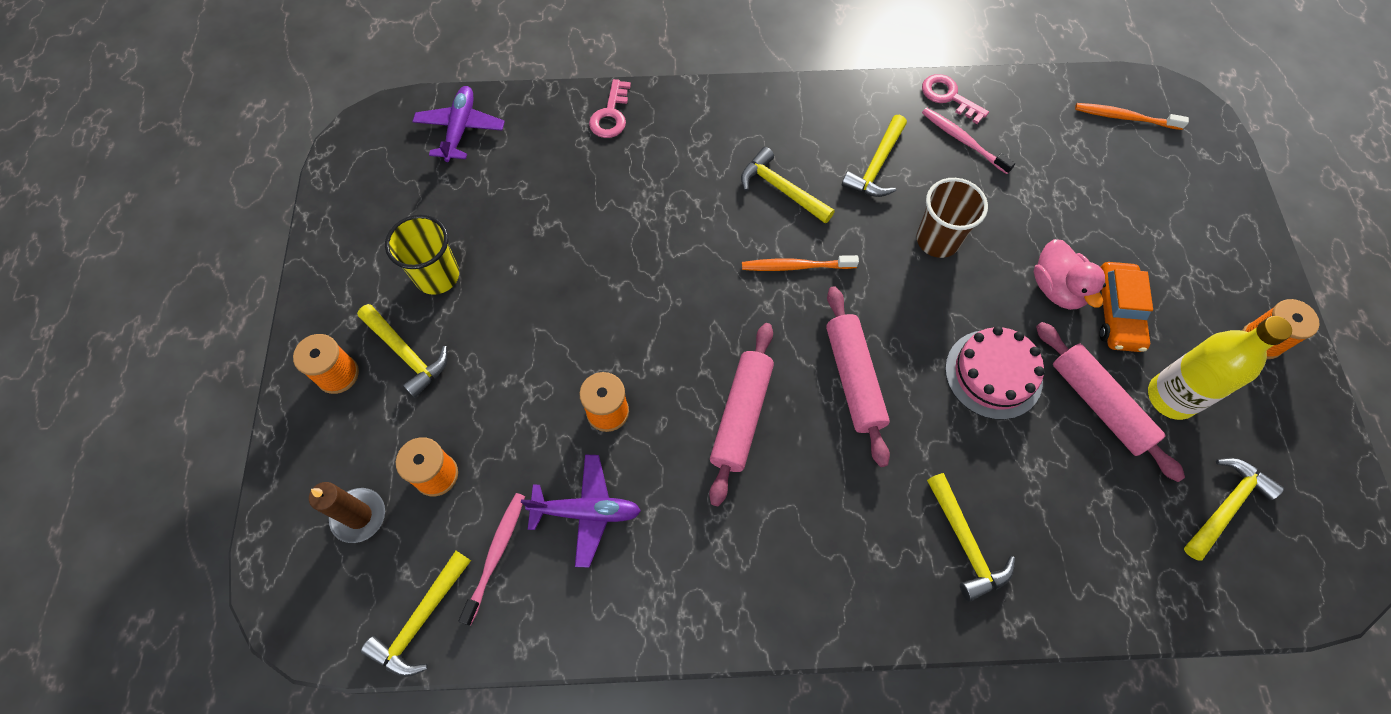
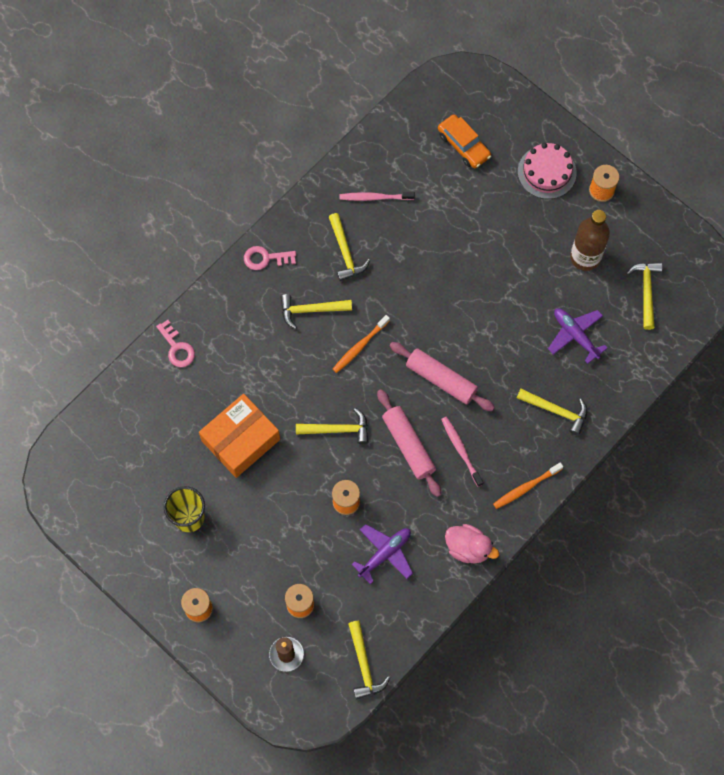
camera: 45 degrees left, 5 degrees up
(406, 354) = (220, 567): yellow hammer -> yellow hammer (337, 429)
(460, 129) = (104, 430): purple plane -> purple plane (575, 335)
(496, 554) = (365, 609): pink toothbrush -> pink toothbrush (461, 450)
(572, 249) = (240, 440): none -> orange box
(937, 240) = (413, 269): brown cup -> none
(949, 97) = (344, 176): pink key -> pink key (266, 258)
(993, 374) = (500, 318): pink cake -> pink cake (547, 172)
(1056, 288) = (491, 245): pink duck -> pink duck (468, 548)
(1099, 404) = (558, 290): pink rolling pin -> none
(1117, 312) = (528, 233): orange car -> orange car (463, 145)
(1125, 117) = (442, 110): orange toothbrush -> orange toothbrush (526, 487)
(1171, 397) = (585, 257): yellow bottle -> brown bottle

